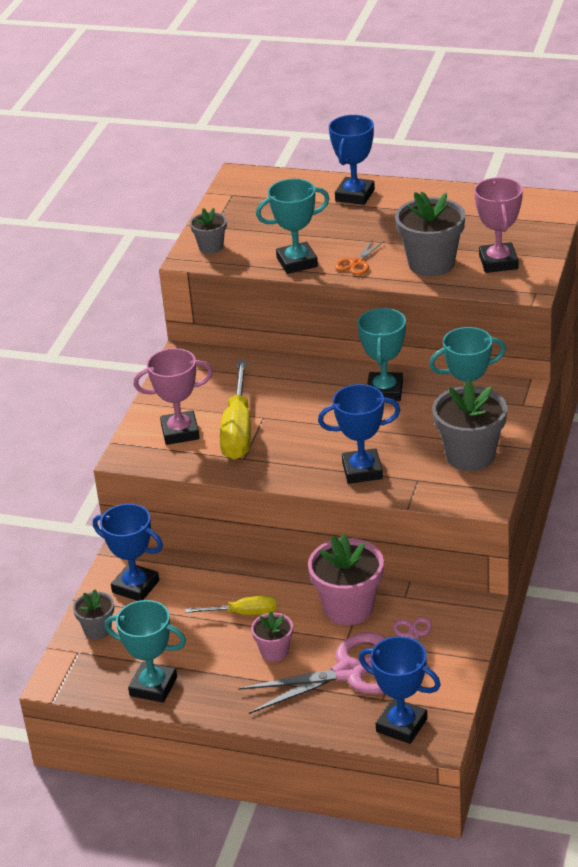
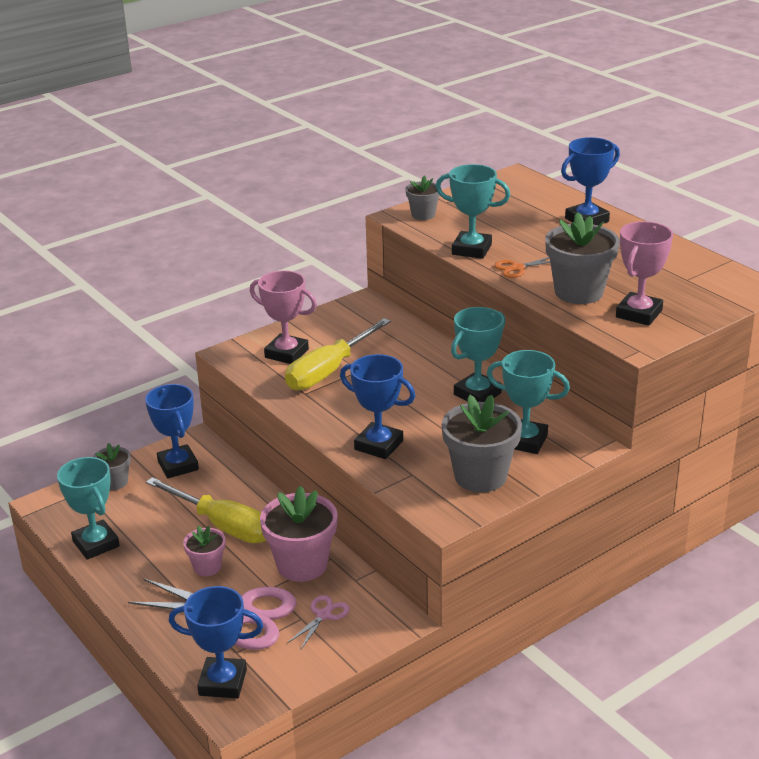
camera: 35 degrees right, 5 degrees down
(243, 613) = (223, 525): yellow screwdriver -> yellow screwdriver, size x1.75
(401, 725) = (223, 682): blue trophy -> blue trophy turned 60 degrees counterclockwise

